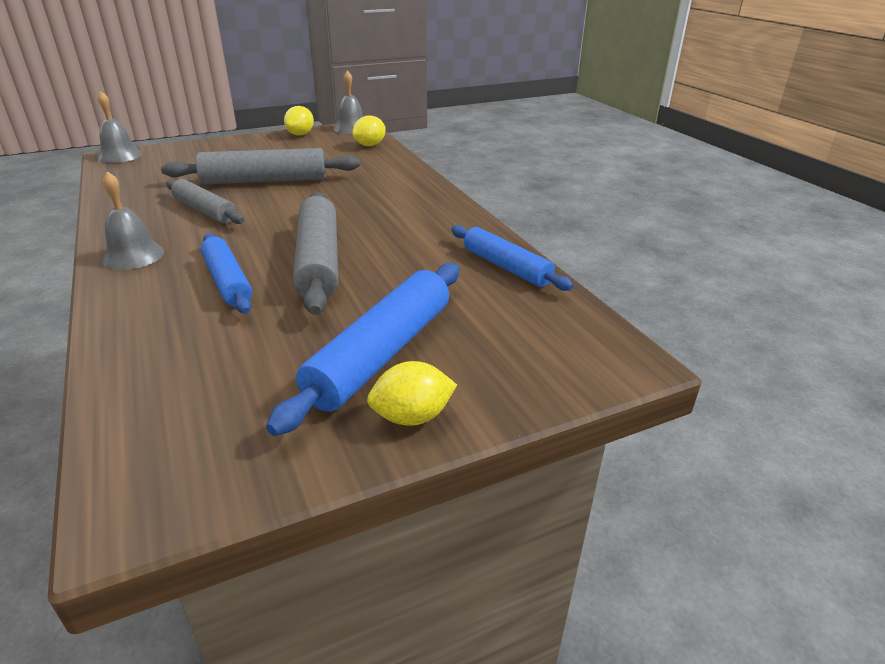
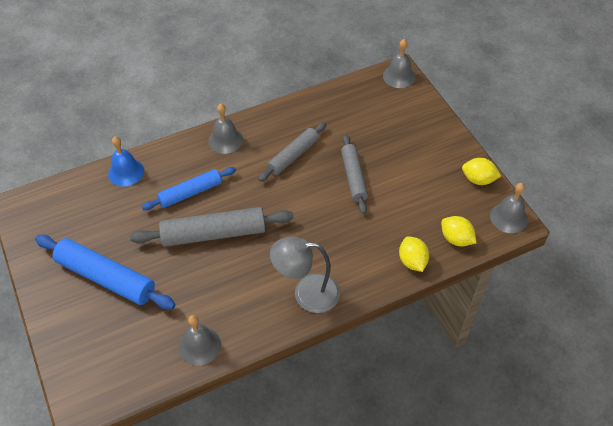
camera: 90 degrees right, 20 degrees up
(133, 348) = (126, 172): none -> blue bell
(265, 181) = (353, 177): grey rolling pin -> grey rolling pin, size x0.65
(412, 417) = (53, 294): yellow lemon -> yellow lemon (412, 261)
(427, 206) = (306, 293): none -> grey lamp
(506, 267) = (200, 346): blue rolling pin -> grey bell

